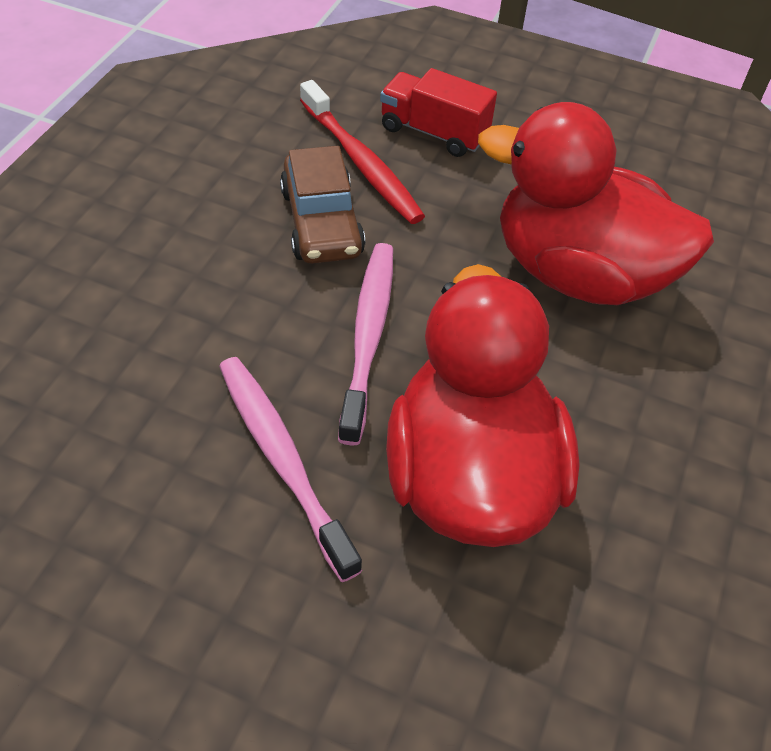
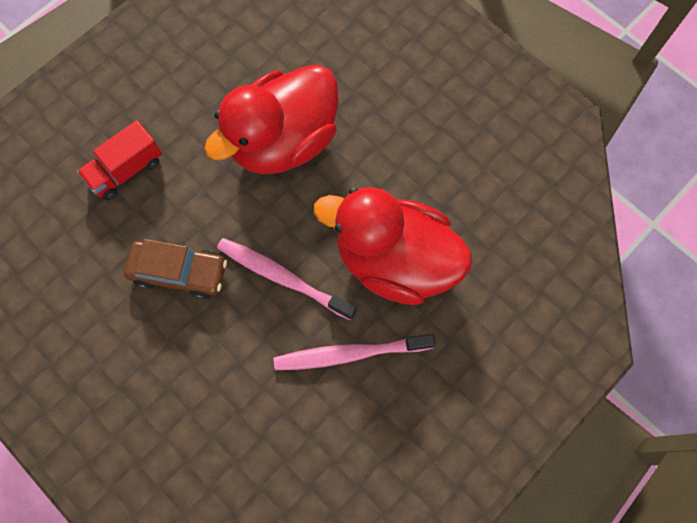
camera: 65 degrees left, 20 degrees up
(361, 163) = (135, 227): red toothbrush -> none

